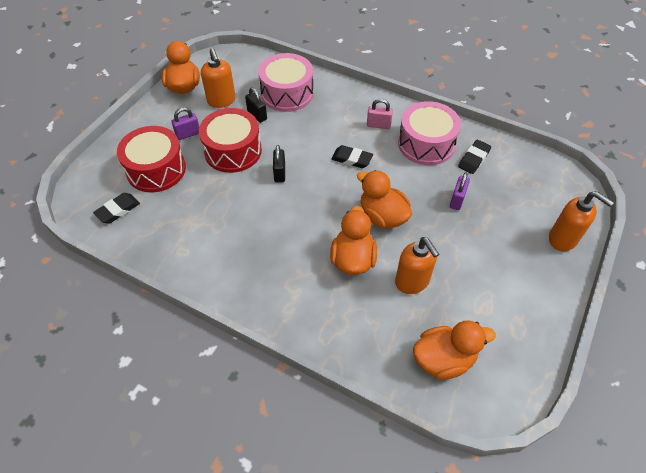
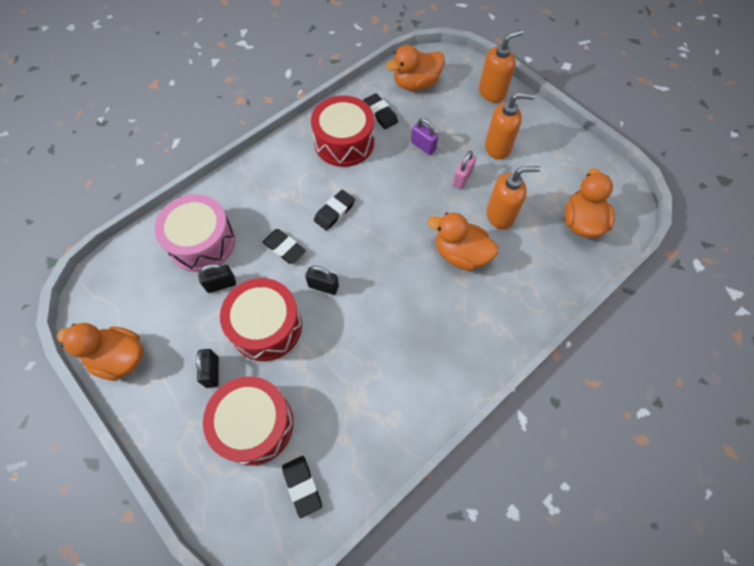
camera: 70 degrees left, 10 degrees up
(188, 134) = (212, 372): purple padlock -> black padlock
(221, 101) = (173, 318): orange soap dispenser -> orange soap dispenser (497, 147)
(303, 139) = (284, 248): none -> black eraser
(378, 125) = (299, 172): pink padlock -> pink padlock (462, 178)
(382, 216) = (419, 212): orange duck -> orange duck (416, 83)
(426, 144) = (344, 142): pink drum -> red drum

